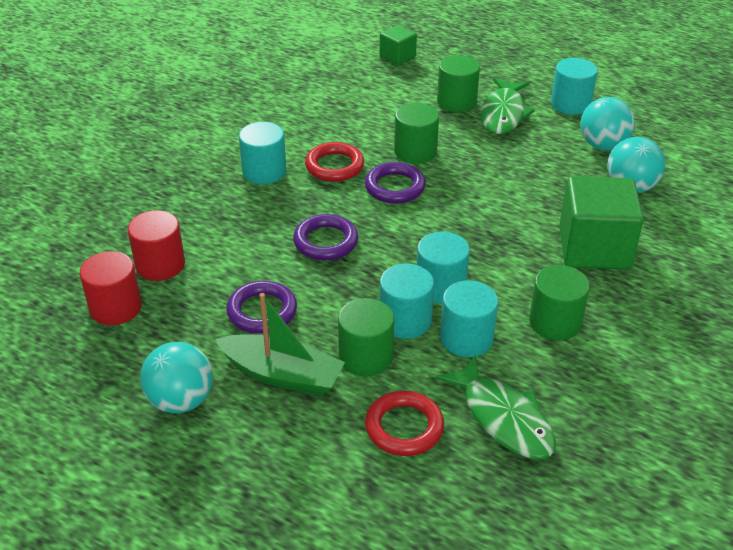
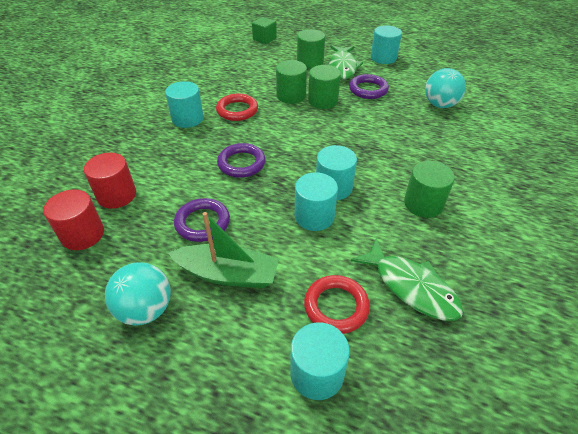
camera: 10 degrees left, 5 degrees up
(366, 357) = (291, 249): green cylinder -> green cylinder (323, 101)
(395, 187) = (282, 120): purple ring -> purple ring (368, 90)
(466, 338) = (363, 224): turquoise cylinder -> turquoise cylinder (317, 373)
(594, 248) = (431, 147): green cube -> none
(603, 145) = (412, 80): turquoise ball -> none

